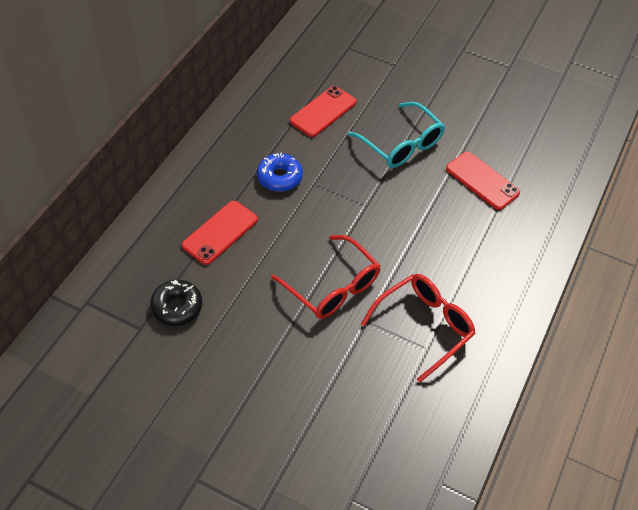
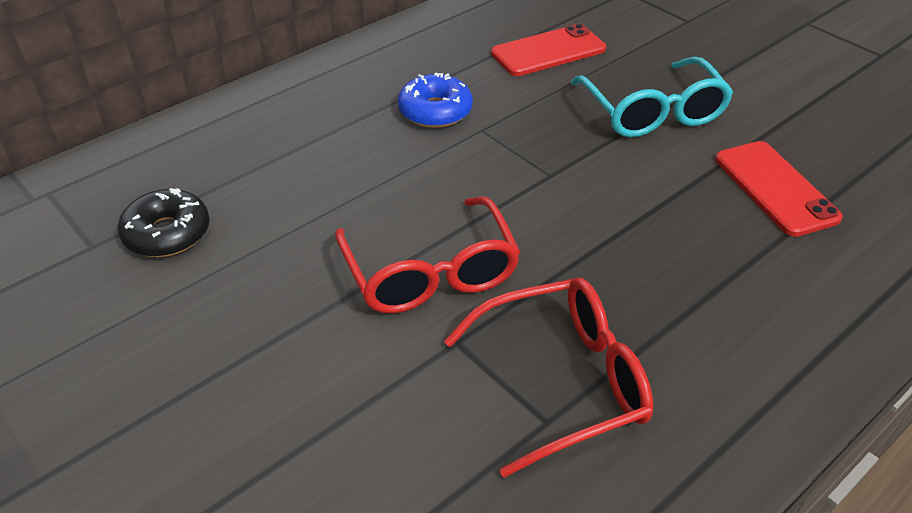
camera: 25 degrees right, 10 degrees down
(220, 233) = (301, 156): red phone -> none

